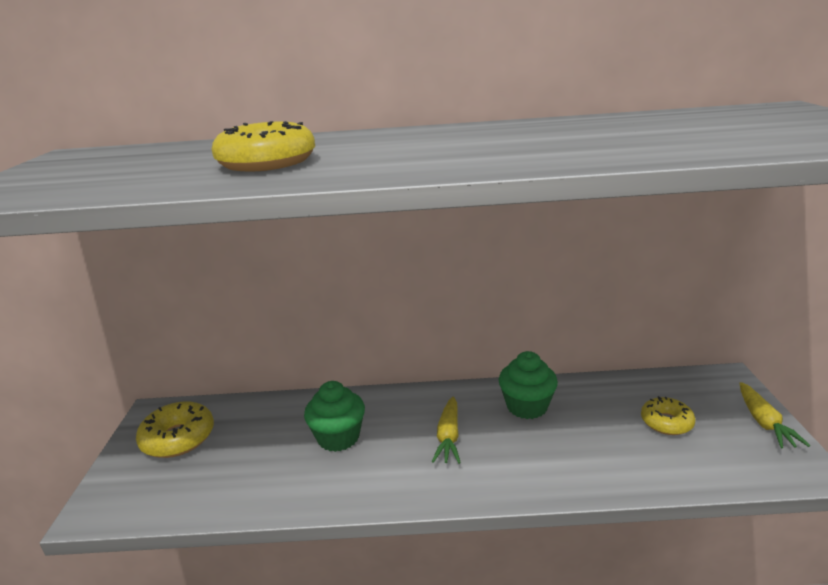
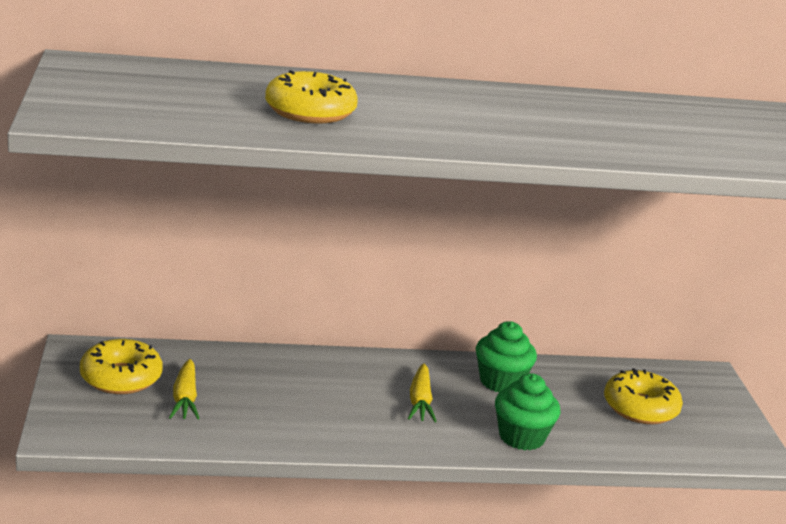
camera: 10 degrees left, 0 degrees up
(338, 437) = (302, 392): green cupcake -> green cupcake (521, 437)
(666, 422) = (640, 408): yellow donut -> yellow donut, size x1.52
(764, 422) = (733, 416): yellow carrot -> yellow carrot (185, 399)

